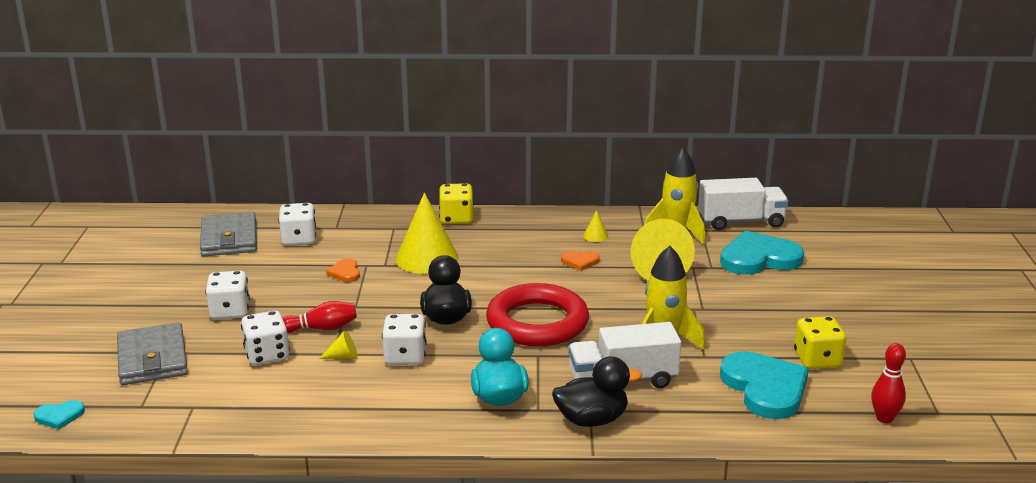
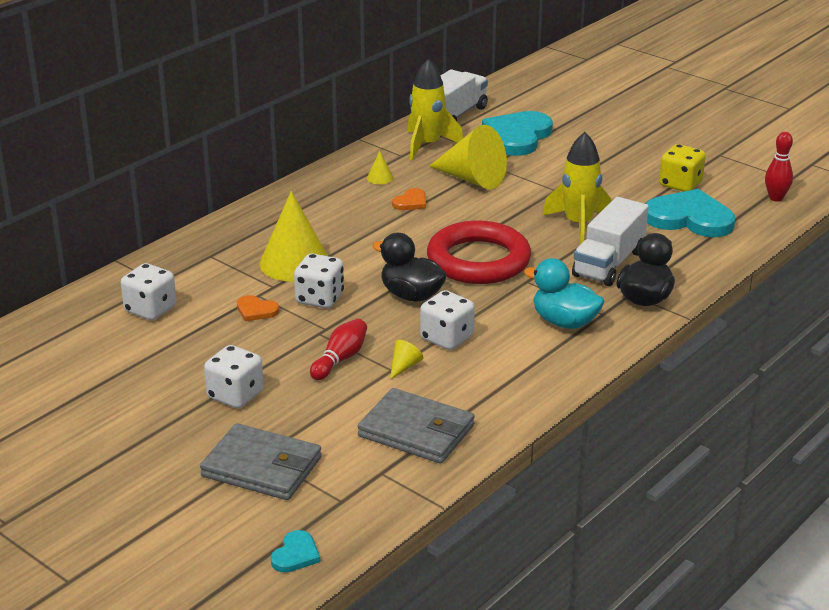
camera: 50 degrees left, 5 degrees up
(229, 239) = (82, 345): grey wallet -> grey wallet (416, 431)
(267, 355) = (346, 403): white dice -> white dice (319, 298)
(456, 219) = (245, 221): yellow dice -> none

